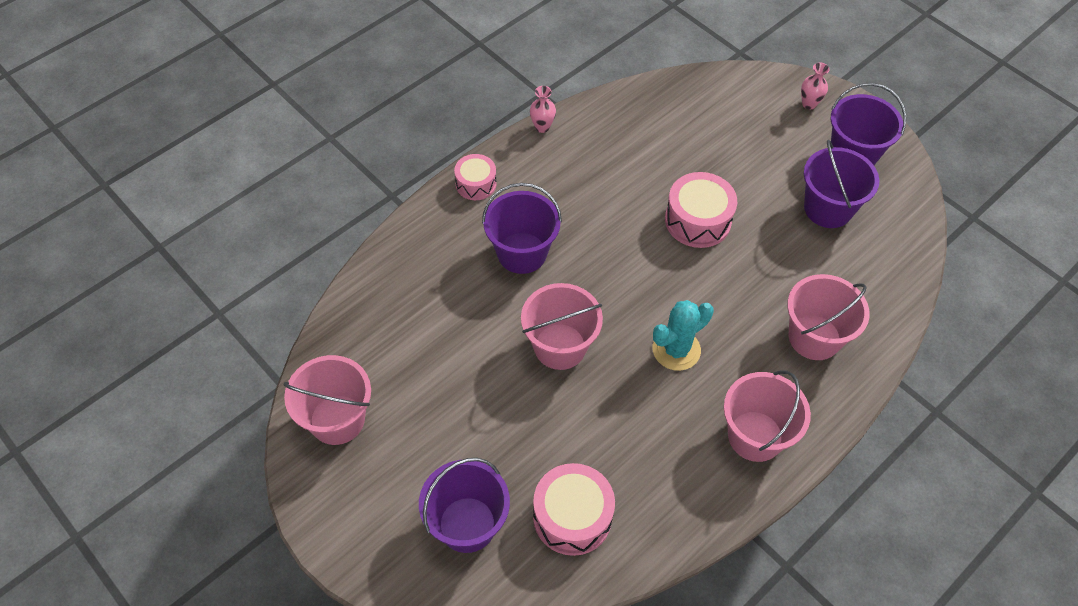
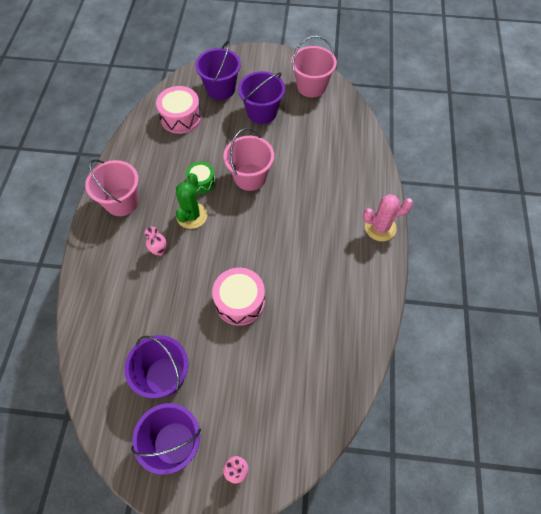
camera: 140 degrees right, 5 degrees up
(476, 184) = (380, 228): pink drum -> pink cactus
(522, 253) = (315, 208): purple bucket -> purple bucket (262, 112)
(542, 127) = (387, 294): pink vase -> pink vase (159, 251)
(627, 386) = (201, 182): none -> green drum
(676, 350) = (192, 216): turquoise cactus -> green cactus
(814, 337) = (121, 276): pink bucket -> none

